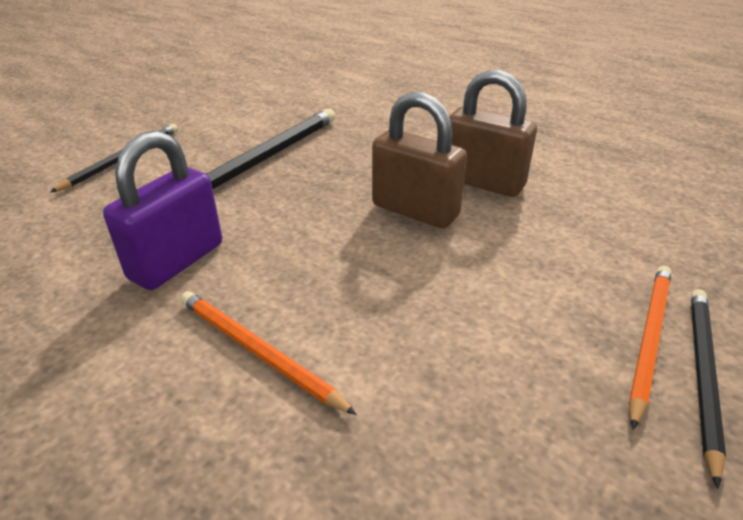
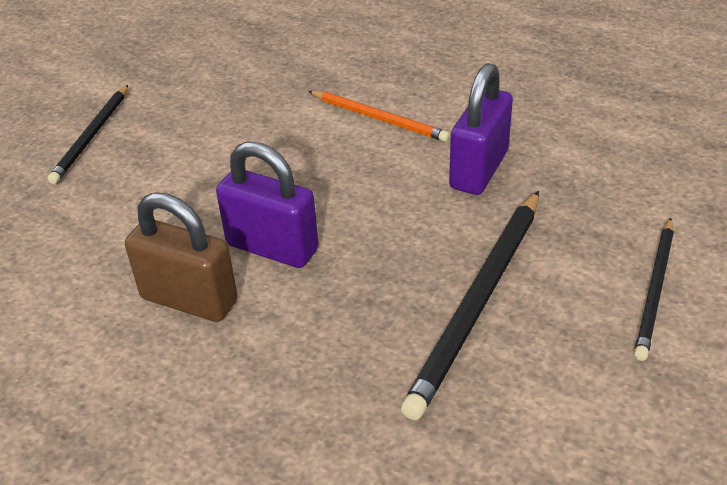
camera: 175 degrees right, 5 degrees up
(415, 211) = (272, 247): brown padlock -> purple padlock
(649, 339) = (111, 153): orange pencil -> none

